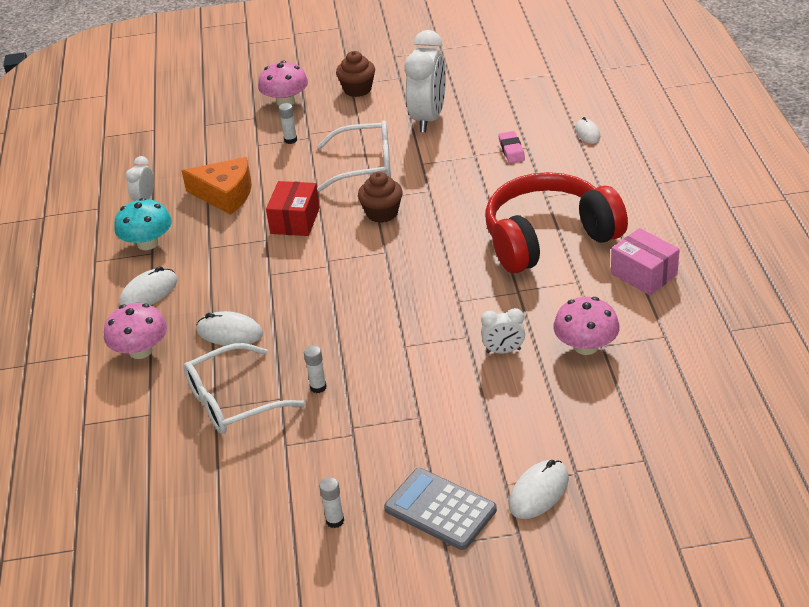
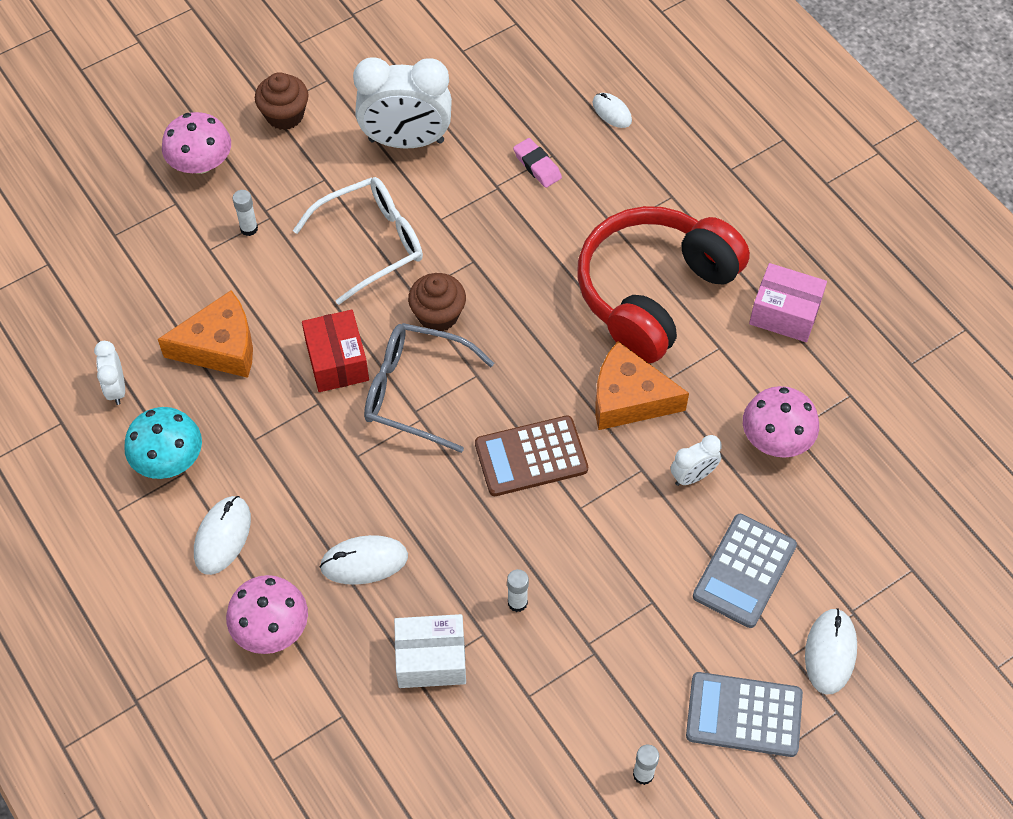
camera: 30 degrees left, 20 degrees up
(233, 401) = (431, 659): white glasses -> white box
(335, 250) = (415, 392): none -> grey glasses
(390, 307) = (531, 457): none -> brown calculator
(428, 118) = (406, 141): white clock -> white clock turned 105 degrees clockwise
(486, 293) = (629, 398): none -> orange cheese
(504, 420) = (744, 571): none -> grey calculator

